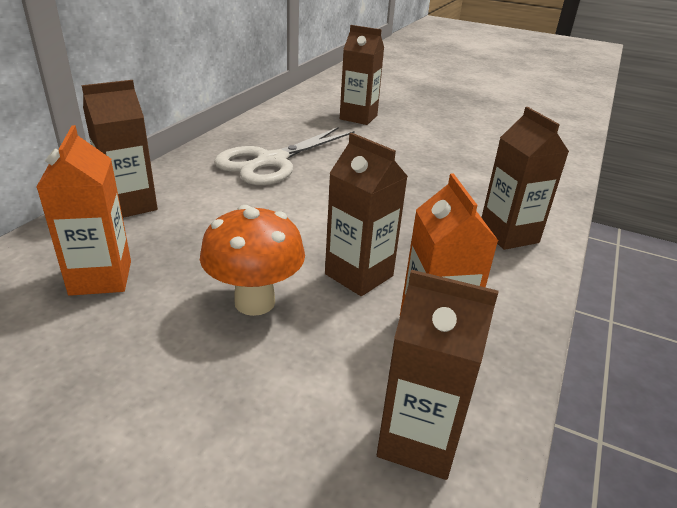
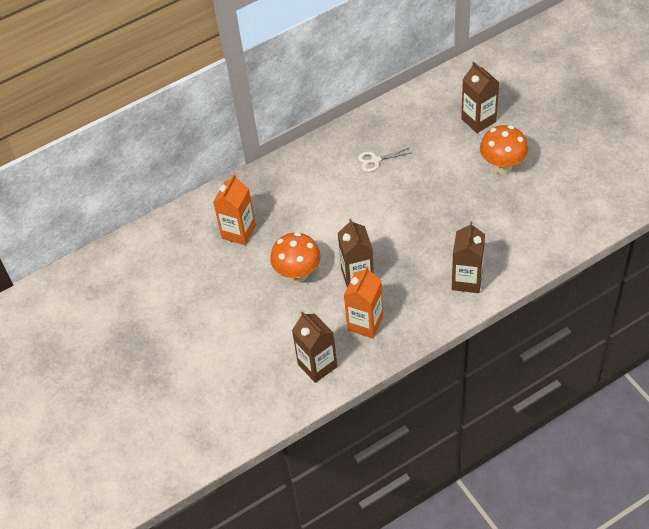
camera: 40 degrees right, 20 degrees up
(130, 205) = (272, 179): brown carton -> none
(271, 162) = (375, 160): white scissors -> white scissors, size x0.46
(421, 140) = (502, 166): none -> orange mushroom

